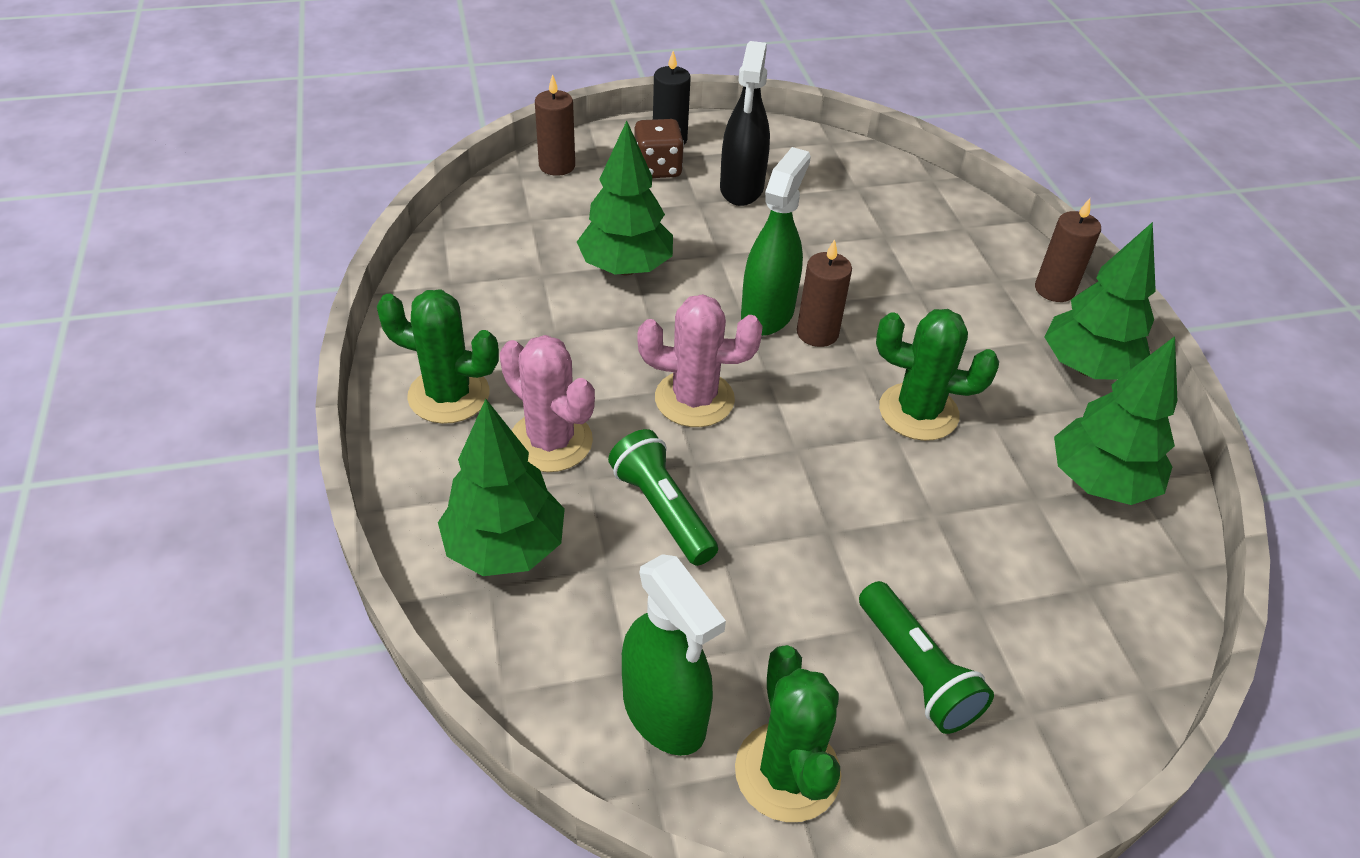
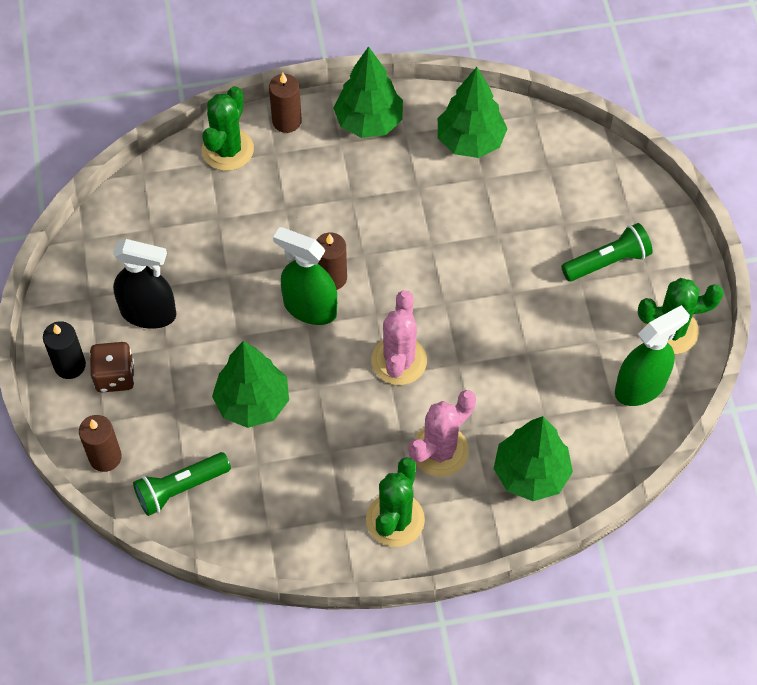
camera: 85 degrees left, 15 degrees up
(662, 510) = (498, 383): green flashlight -> green flashlight (180, 488)
(918, 412) = (410, 228): green cactus -> green cactus (227, 150)

